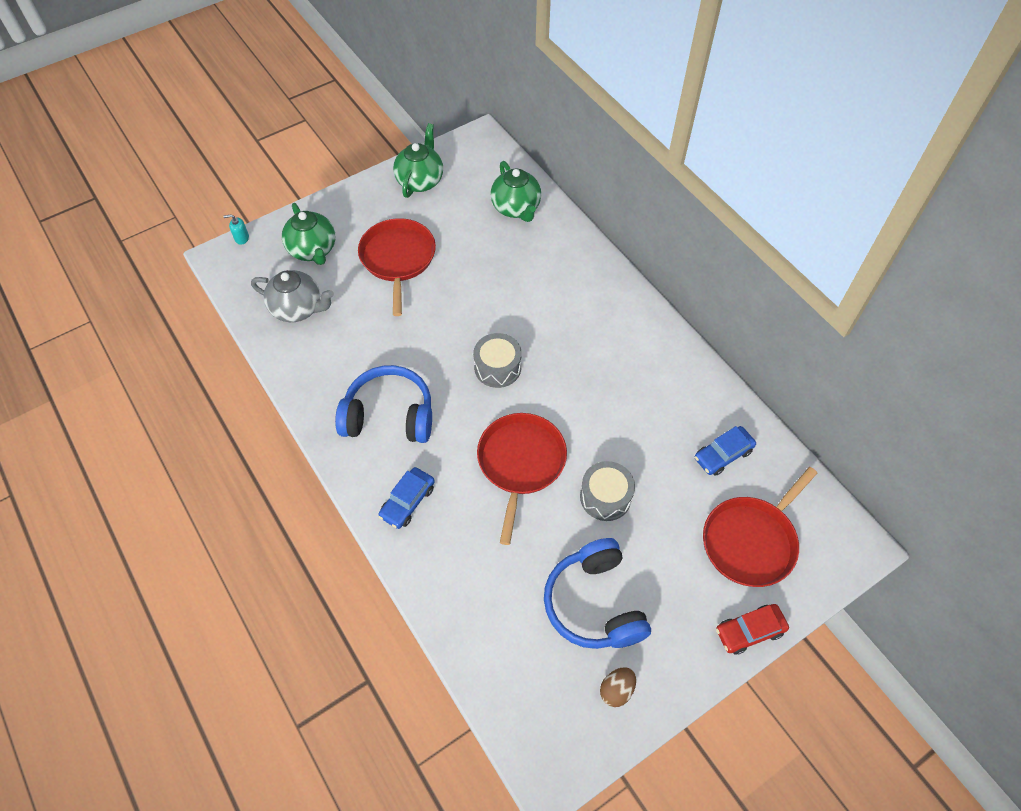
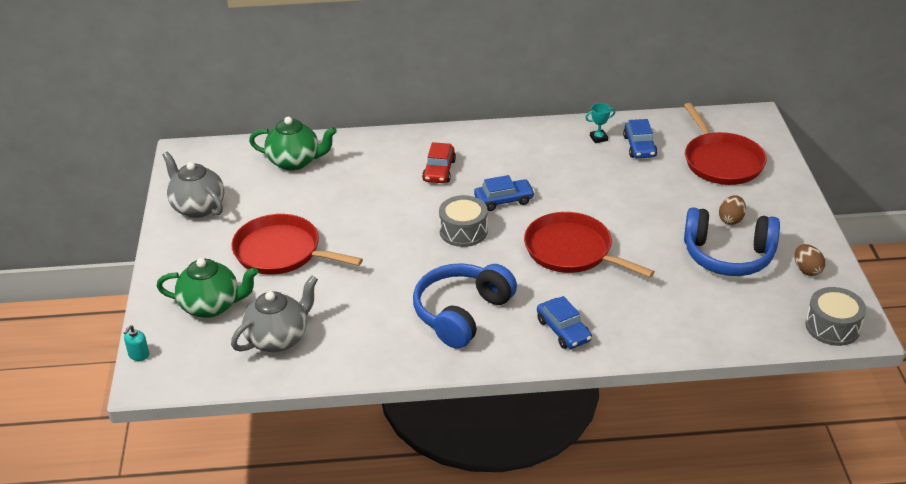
camera: 60 degrees left, 20 degrees down
(420, 181) = (197, 207): green teapot -> grey teapot
(560, 378) = (504, 200): none -> blue car
(605, 497) = (636, 217): grey drum -> grey drum (832, 327)
(655, 586) = (731, 220): none -> brown egg
(711, 413) = (598, 138): none -> turquoise trophy
(749, 631) = (793, 190): red car -> red car (439, 170)

